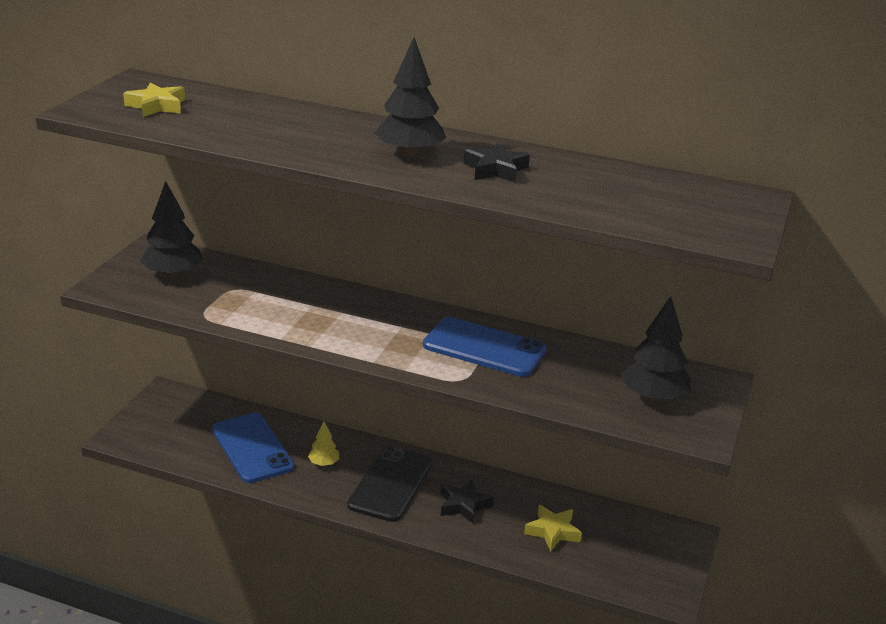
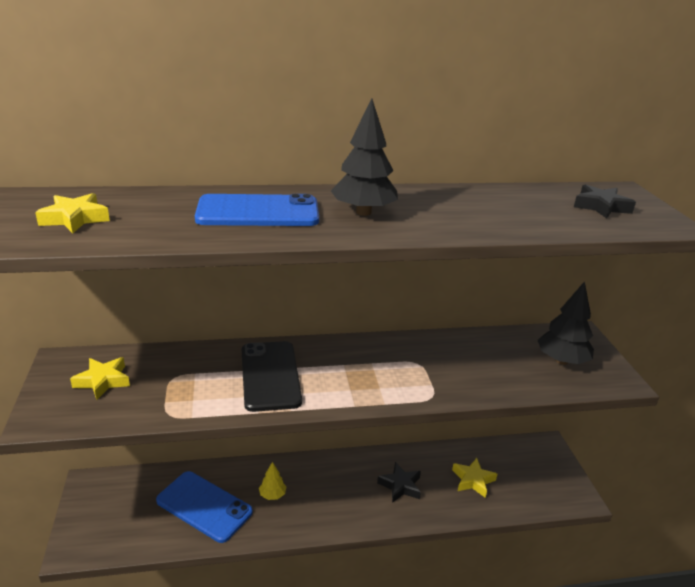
camera: 30 degrees left, 0 degrees up
(173, 274) = (103, 381): black tree -> yellow star
(390, 484) = (336, 491): black phone -> black phone (270, 376)
(484, 348) = (419, 362): blue phone -> blue phone (258, 212)
(495, 169) = (444, 210): black star -> black star (601, 206)

